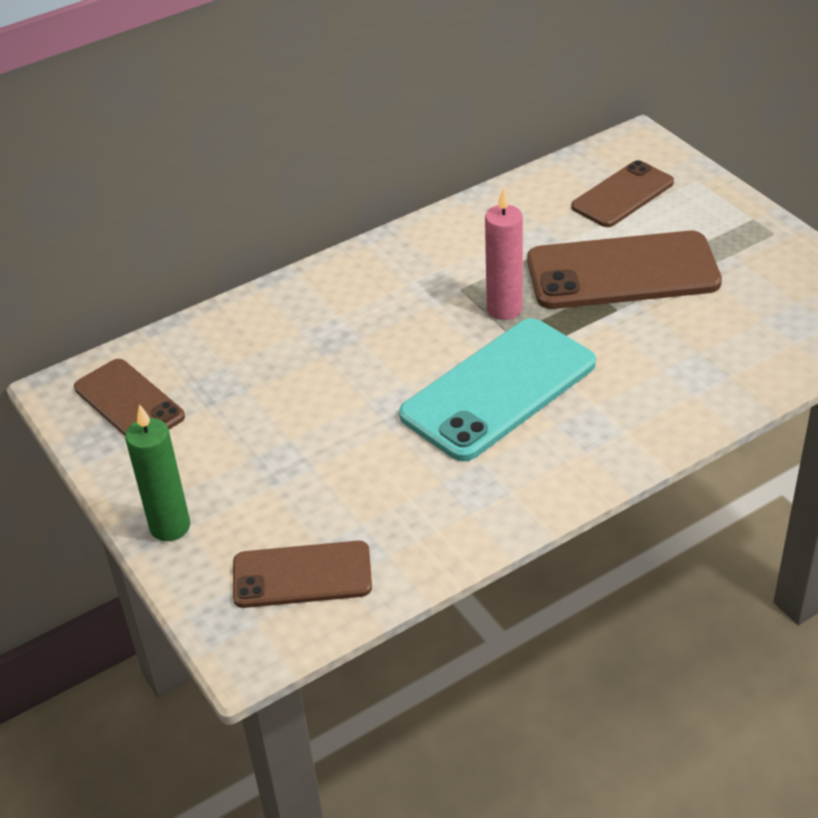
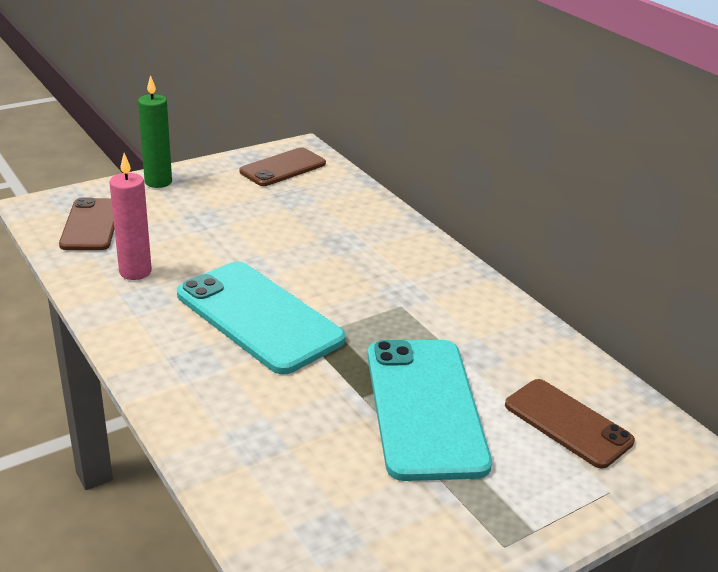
camera: 85 degrees right, 10 degrees down
(504, 309) = (369, 327): pink candle -> pink candle (135, 272)
(622, 272) = (424, 407): brown phone -> turquoise phone

